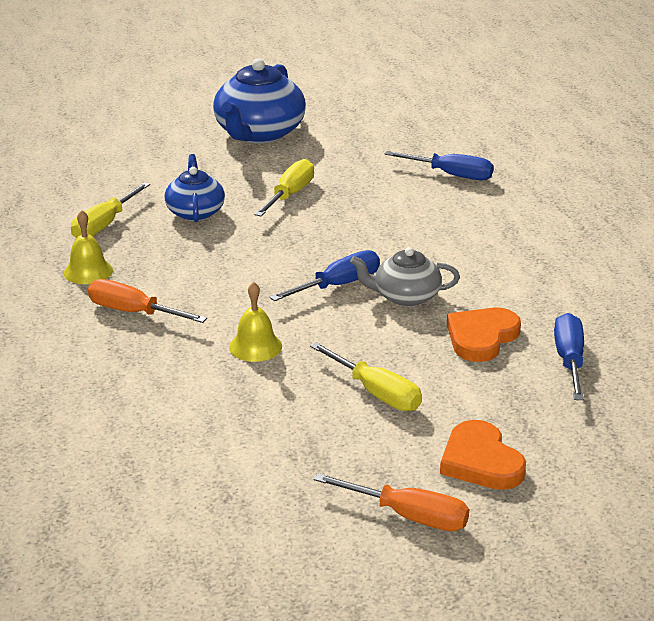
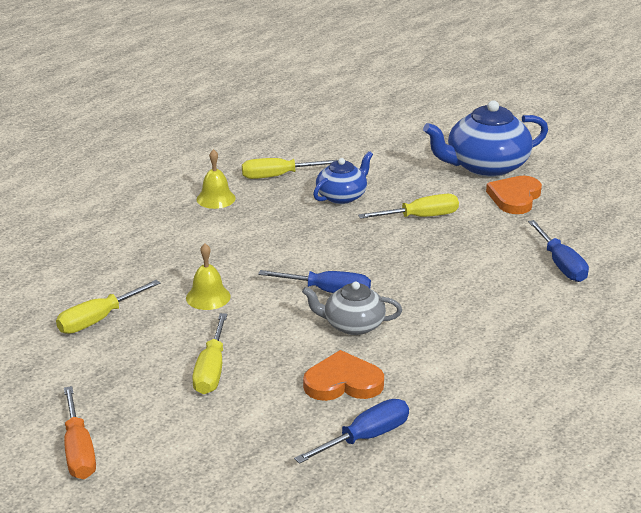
camera: 50 degrees right, 0 degrees up
(134, 312) = (190, 236): orange screwdriver -> none
(202, 421) = (99, 319): none -> yellow screwdriver
(405, 297) = (353, 325): grey teapot -> grey teapot turned 45 degrees counterclockwise
(481, 461) = (179, 453): orange heart -> orange heart (515, 198)

